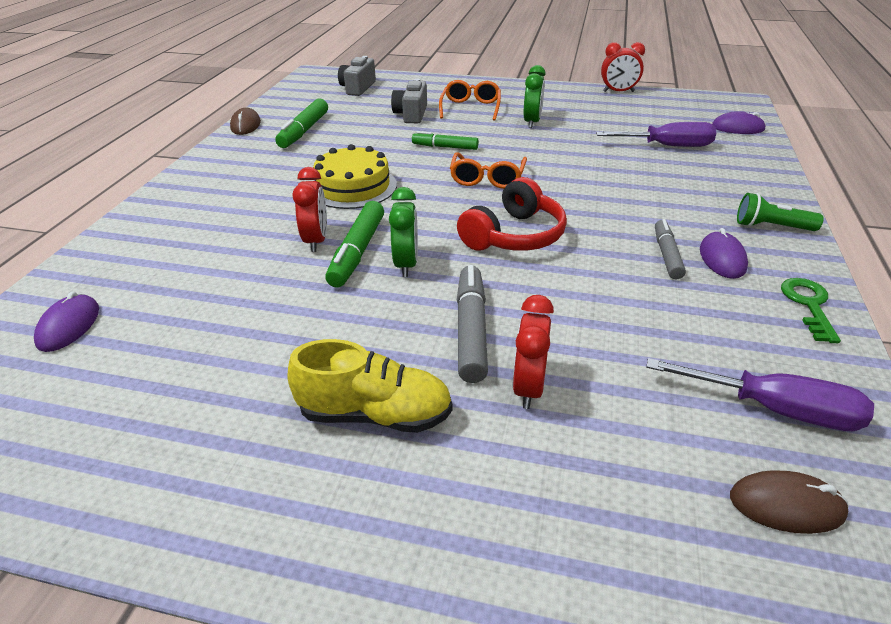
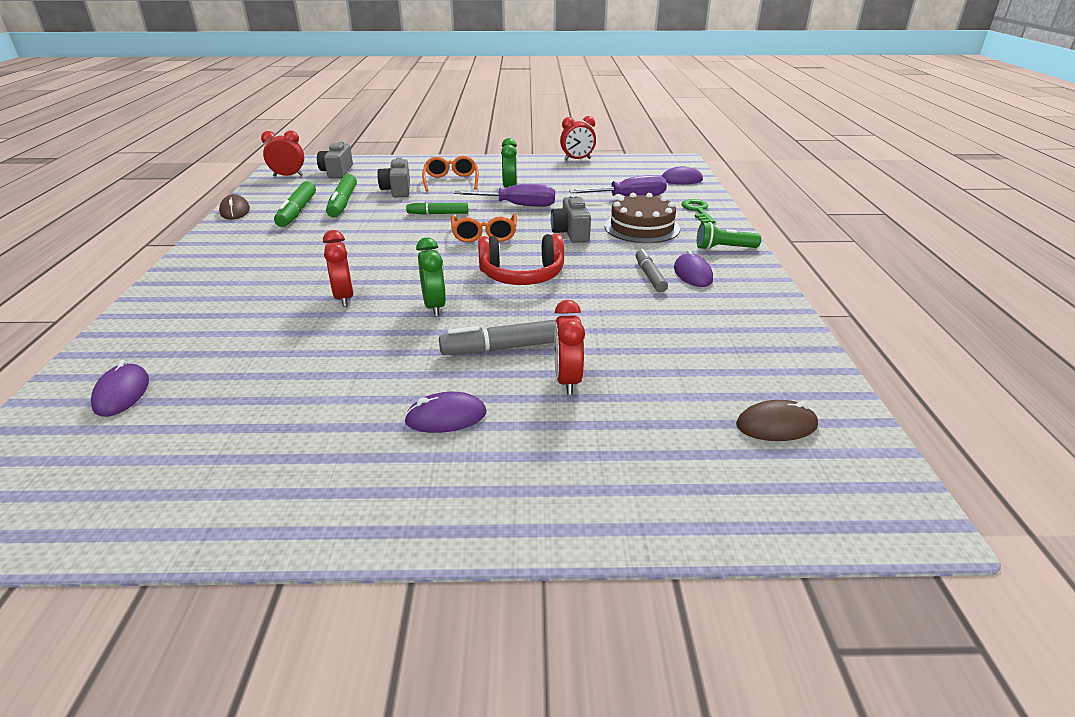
camera: 15 degrees left, 5 degrees down
(309, 89) = (288, 176): none -> red clock
(353, 187) = (363, 252): yellow cake -> none
(357, 252) = (386, 302): green marker -> green marker (343, 203)
(375, 414) = (446, 417): yellow shoe -> purple mouse
(471, 330) = (507, 347): grey marker -> grey marker turned 90 degrees counterclockwise
(514, 236) = (522, 275): red headphones -> red headphones turned 60 degrees clockwise
(586, 185) = (571, 232): none -> grey camera
(673, 187) = (641, 227): none -> brown cake
(774, 409) = (754, 368): purple screwdriver -> purple screwdriver (517, 205)
(808, 305) = (763, 298): green key -> green key (697, 210)

